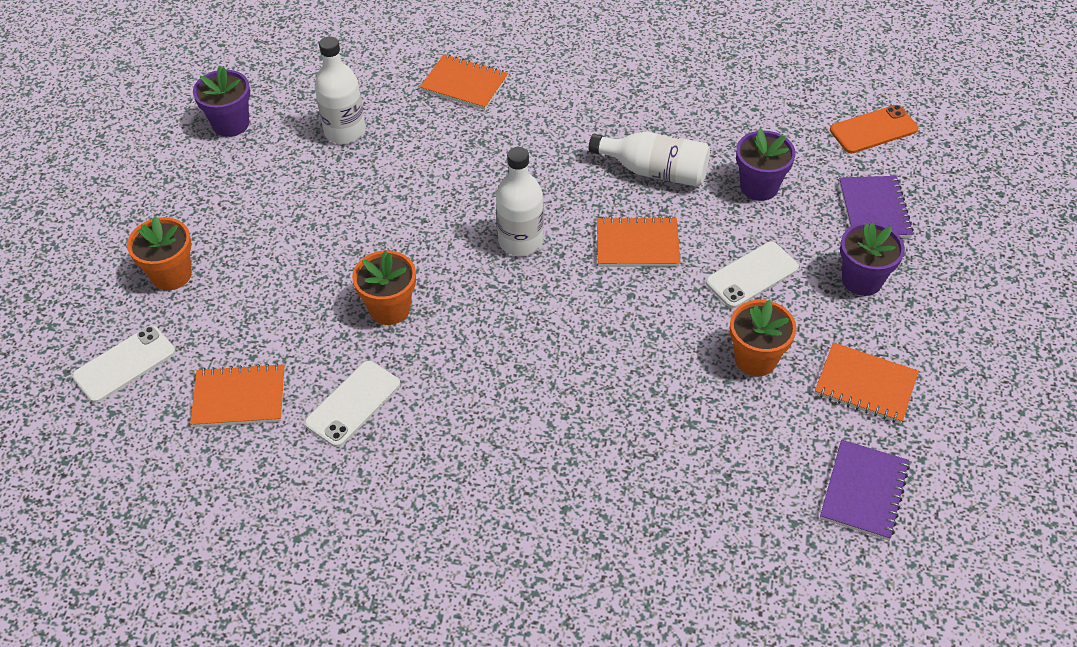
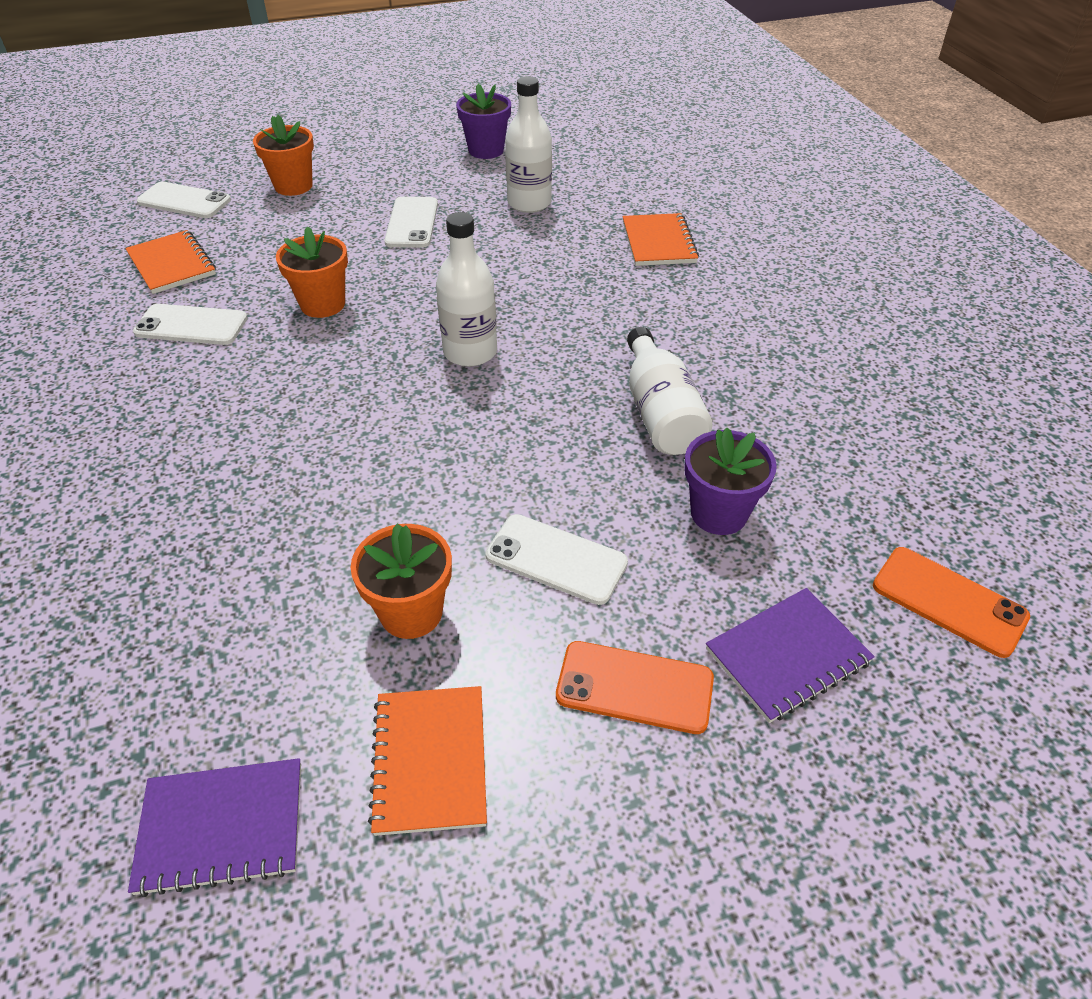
camera: 60 degrees right, 5 degrees down
(311, 214) = (412, 223): none -> white phone
(637, 244) = (531, 438): orange notebook -> none
(862, 280) = (634, 687): purple flower pot -> orange phone

